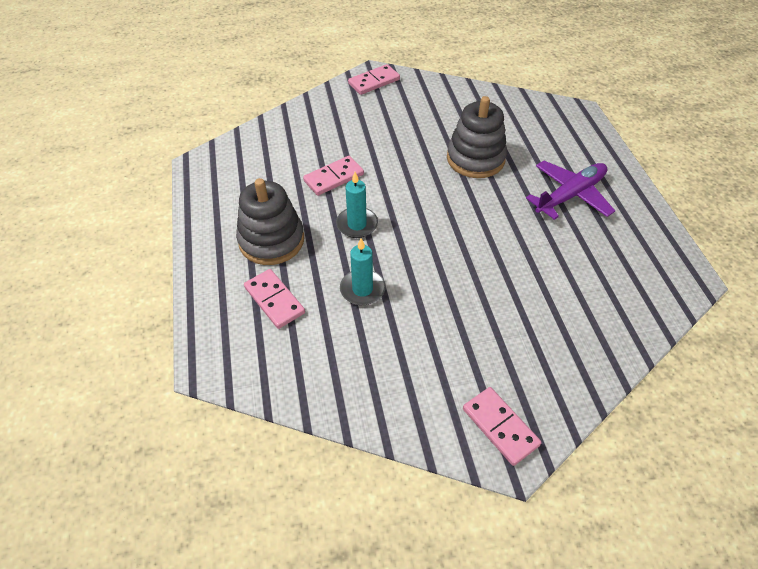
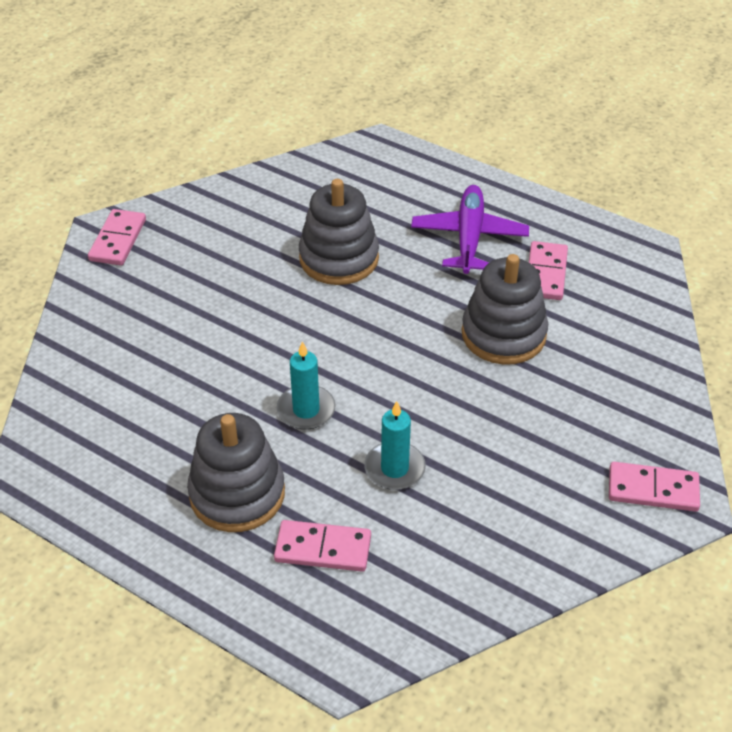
camera: 45 degrees left, 5 degrees down
(333, 177) = (216, 379): pink domino -> pink domino (545, 273)
(521, 263) = (503, 334): none -> grey stacking toy

